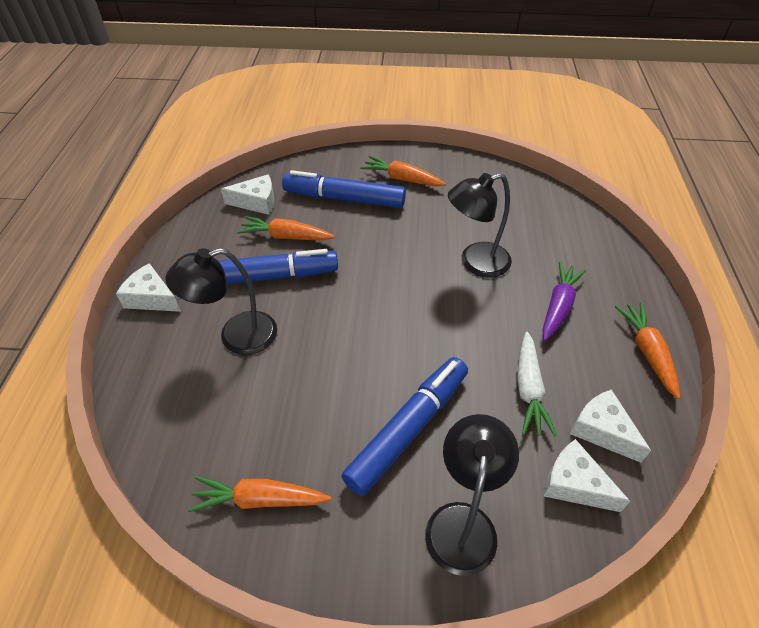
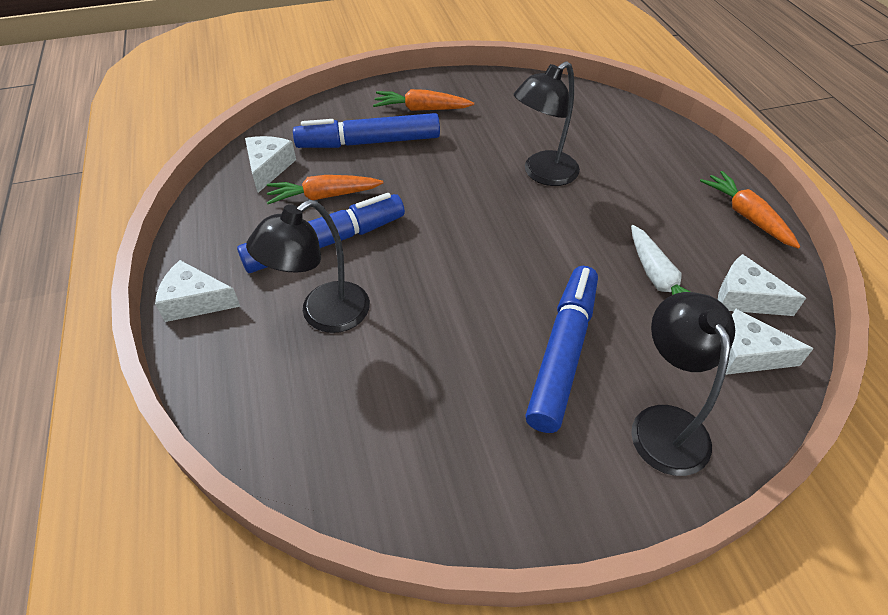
camera: 20 degrees left, 0 degrees up
(256, 202) = (268, 168): white cheese -> white cheese turned 60 degrees counterclockwise
(259, 499) = (444, 474): orange carrot -> none
(558, 306) = (645, 195): purple carrot -> none

